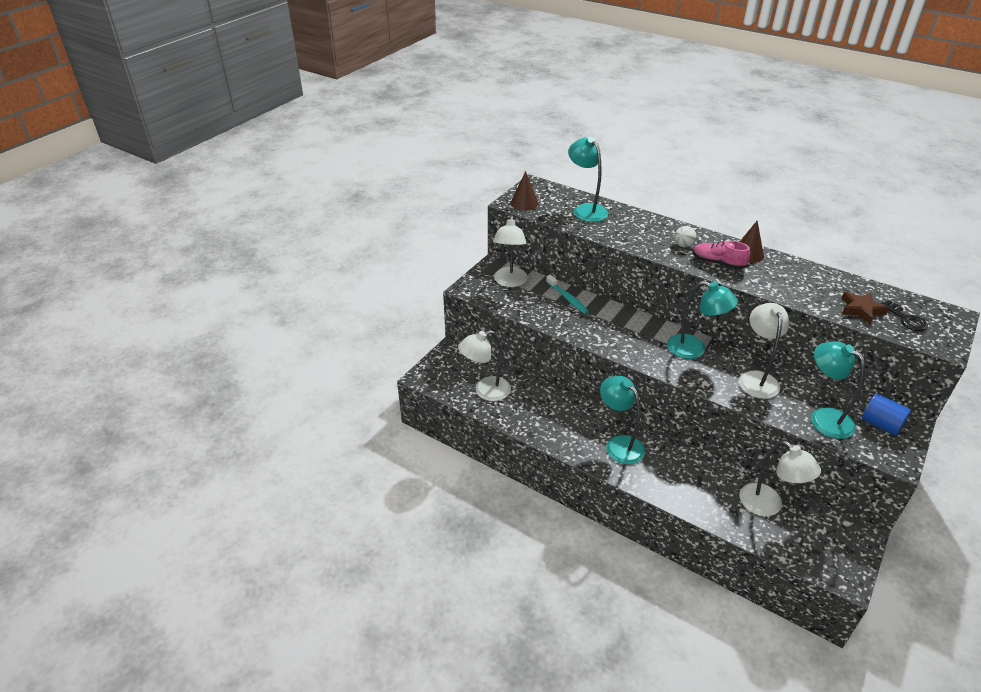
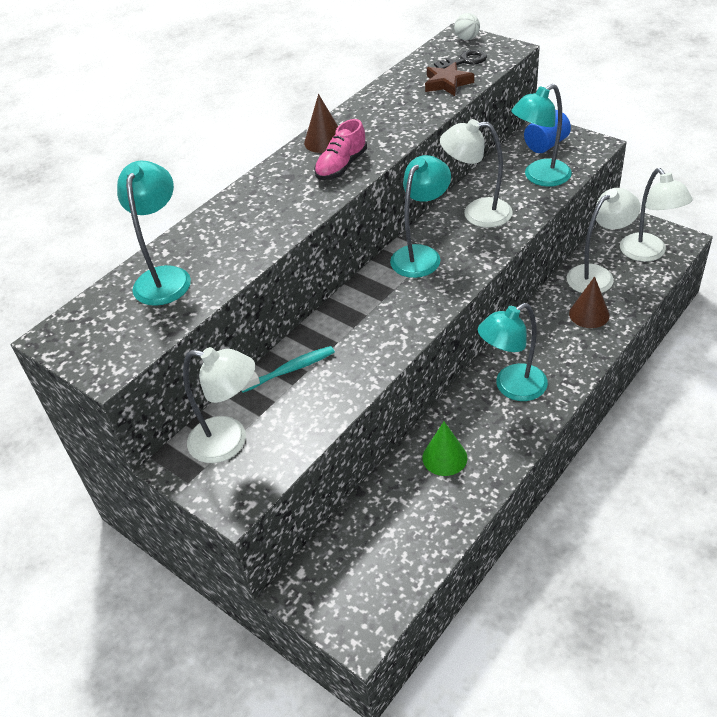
camera: 80 degrees left, 5 degrees up
(485, 391) = (403, 538): white lamp -> white lamp (648, 253)
(524, 203) = (115, 351): brown cone -> brown cone (589, 314)
(549, 409) = (444, 457): none -> green cone
(586, 209) = (165, 277): turquoise lamp -> turquoise lamp turned 120 degrees clockwise
(683, 245) = (293, 190): white ball -> white ball (467, 38)

